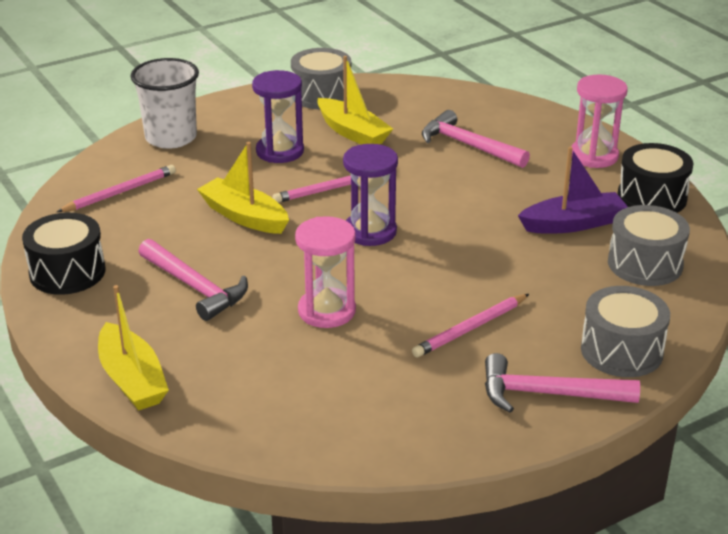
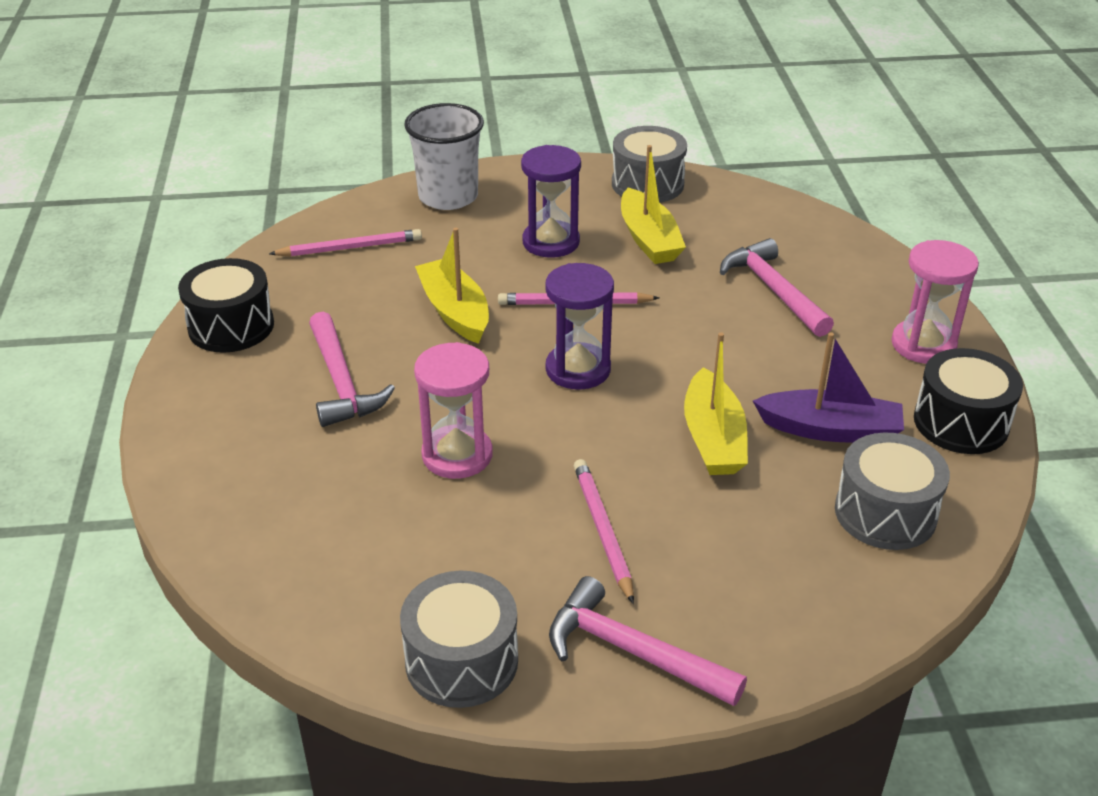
camera: 25 degrees right, 5 degrees up
(132, 379) = (199, 473): yellow boat -> yellow boat (713, 438)
(470, 328) = (603, 531): pink pencil -> pink pencil turned 90 degrees clockwise
(621, 351) = (768, 624): grey drum -> grey drum (461, 661)

